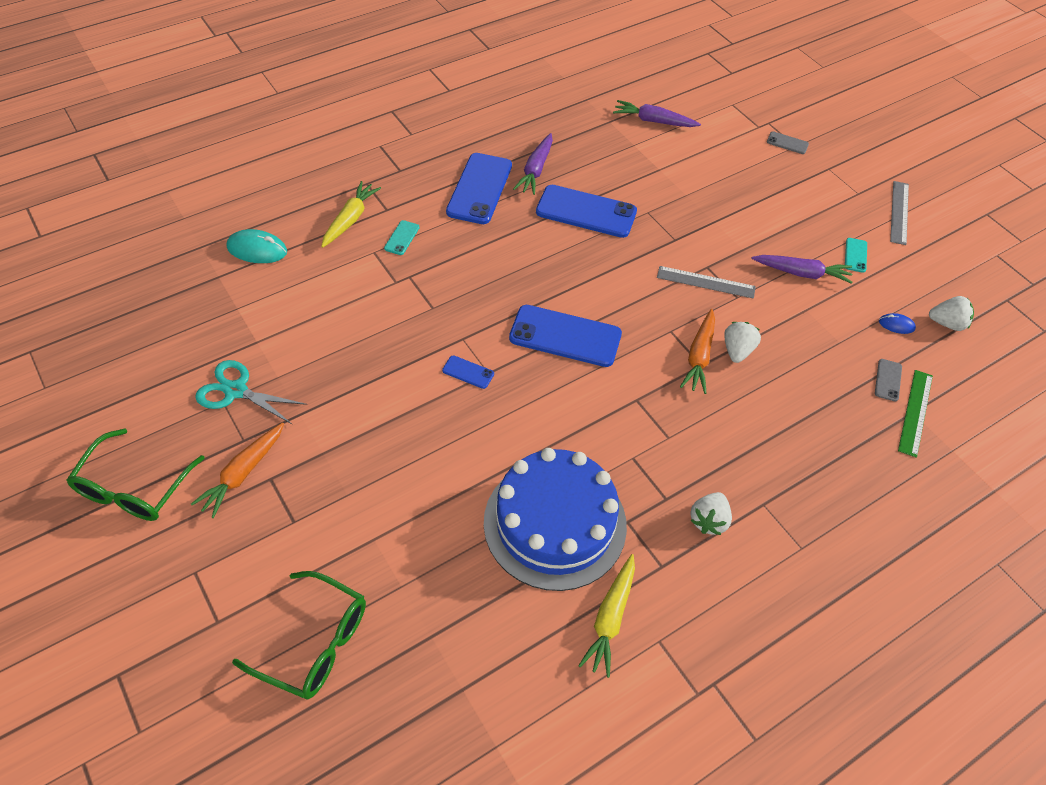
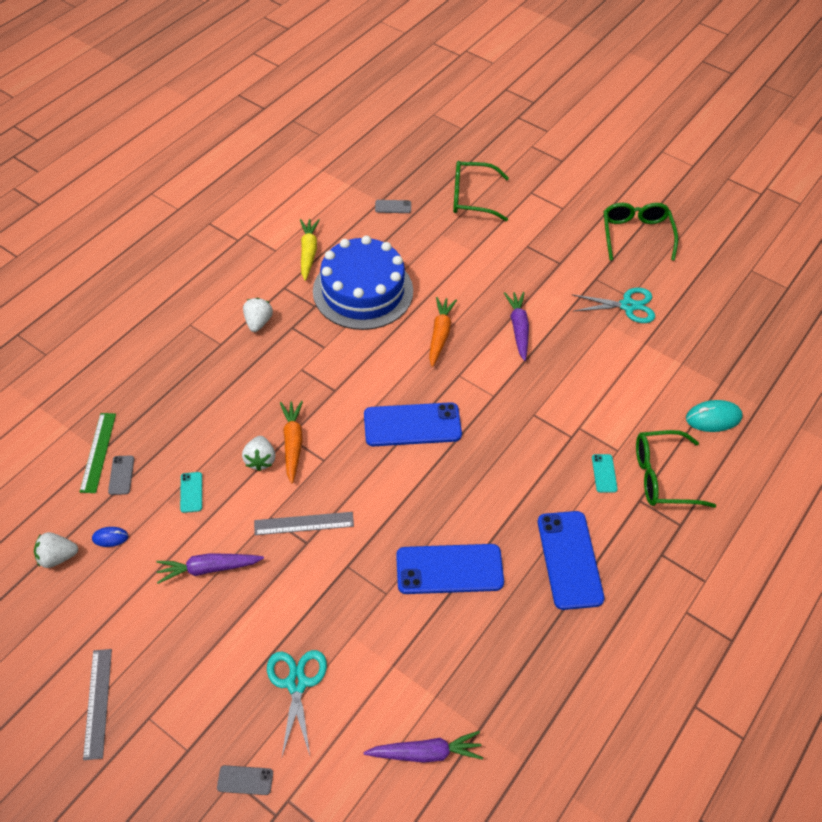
camera: 160 degrees right, 0 degrees up
(243, 473) = (579, 261): orange carrot -> orange carrot (440, 335)
(350, 219) = (663, 476): yellow carrot -> green glasses
(447, 668) = (393, 207): none -> grey phone
(468, 372) = (474, 370): blue phone -> none
(536, 170) = (527, 609): purple carrot -> purple carrot (518, 329)
(738, 180) = (297, 683): none -> turquoise scissors
(855, 255) = (151, 614): turquoise phone -> turquoise phone (191, 492)

